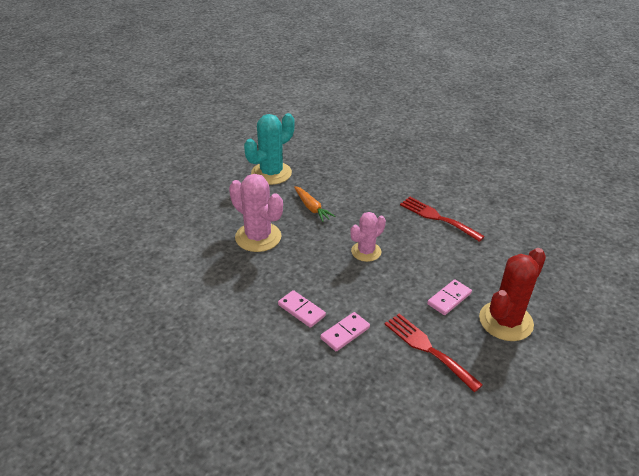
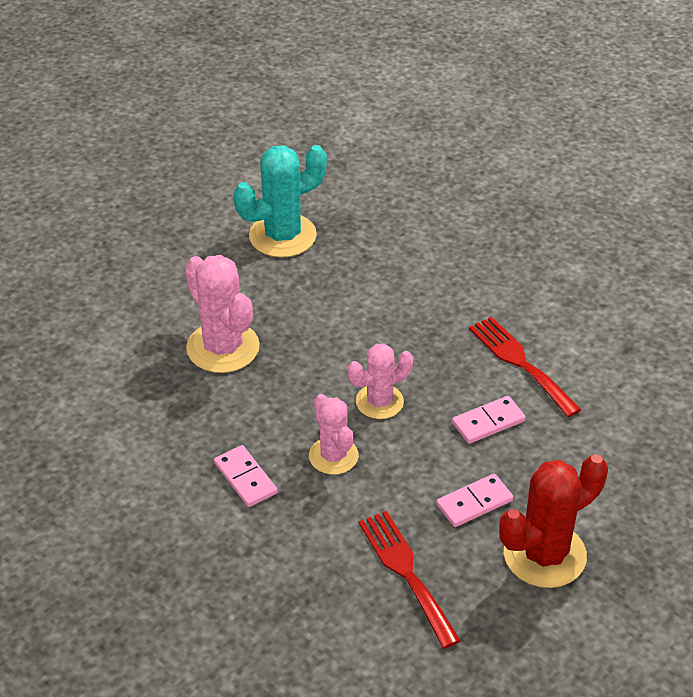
camera: 15 degrees right, 5 degrees up
(311, 208) = (324, 310): orange carrot -> none
(345, 333) = (295, 525): pink domino -> pink domino (488, 422)
(351, 287) = (333, 456): none -> pink cactus

